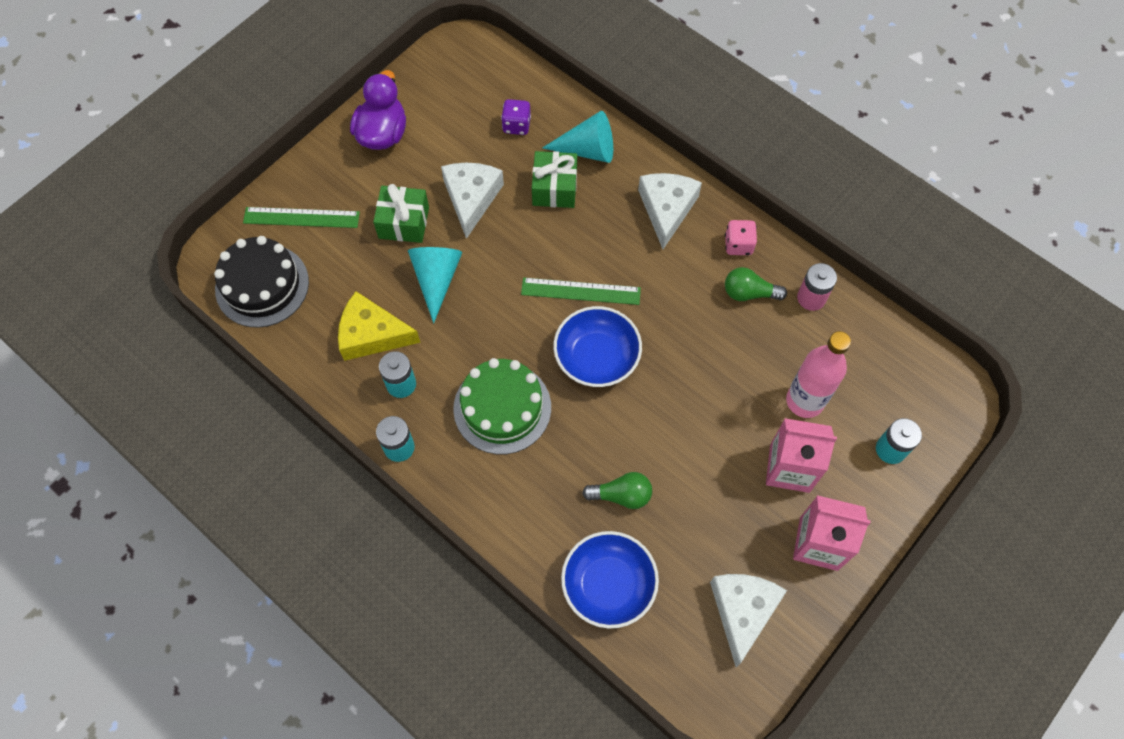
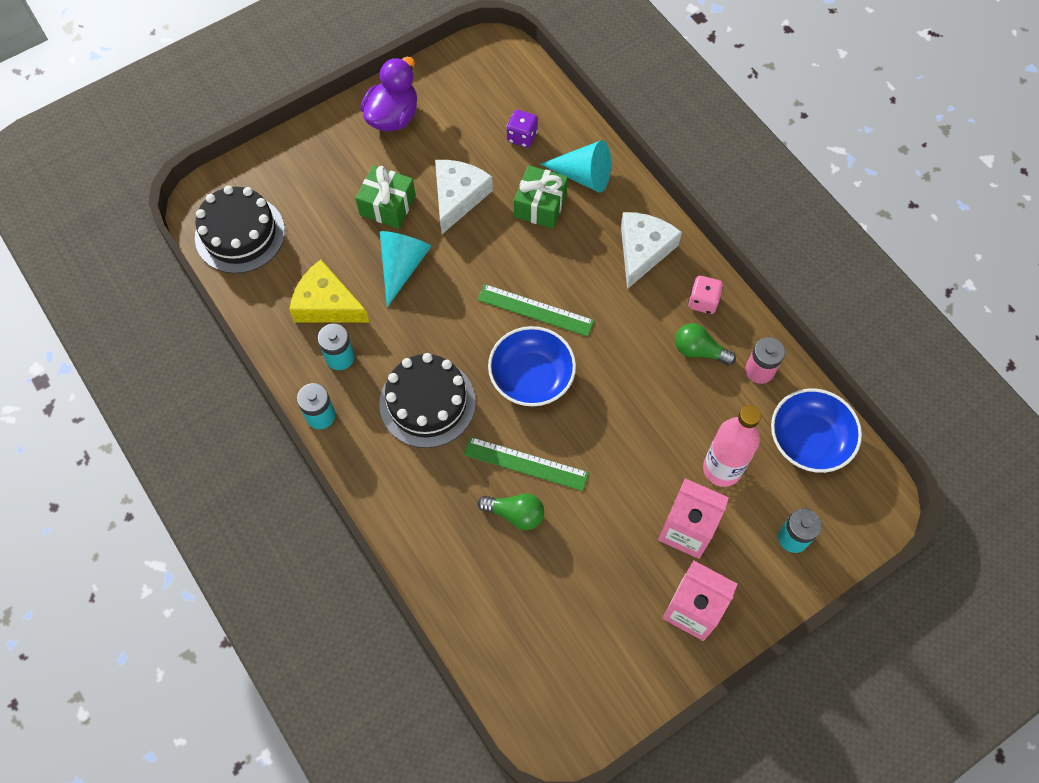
camera: 15 degrees right, 0 degrees up
(301, 217) = (294, 179): green ruler -> green ruler (526, 463)
(502, 408) = (427, 402): green cake -> black cake
(608, 585) = (477, 595): blue bowl -> blue bowl (809, 440)
(742, 611) = (598, 655): white cheese -> none

